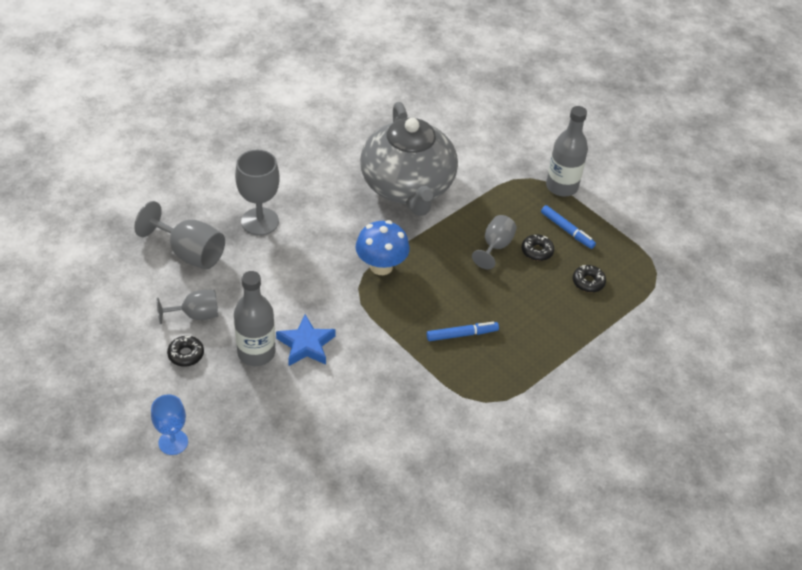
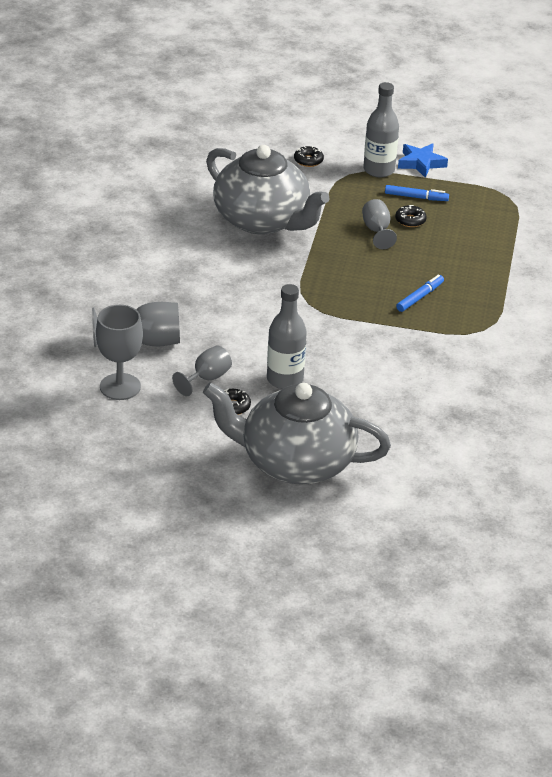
camera: 35 degrees left, 10 degrees down
(173, 442) = (295, 462): blue goblet -> grey teapot
(260, 221) = (176, 295): grey goblet -> grey goblet (120, 387)
(306, 345) = (315, 357): blue star -> blue star (421, 163)
(381, 266) = (308, 282): blue mushroom -> none
(588, 282) = (468, 224): black donut -> black donut (308, 160)

